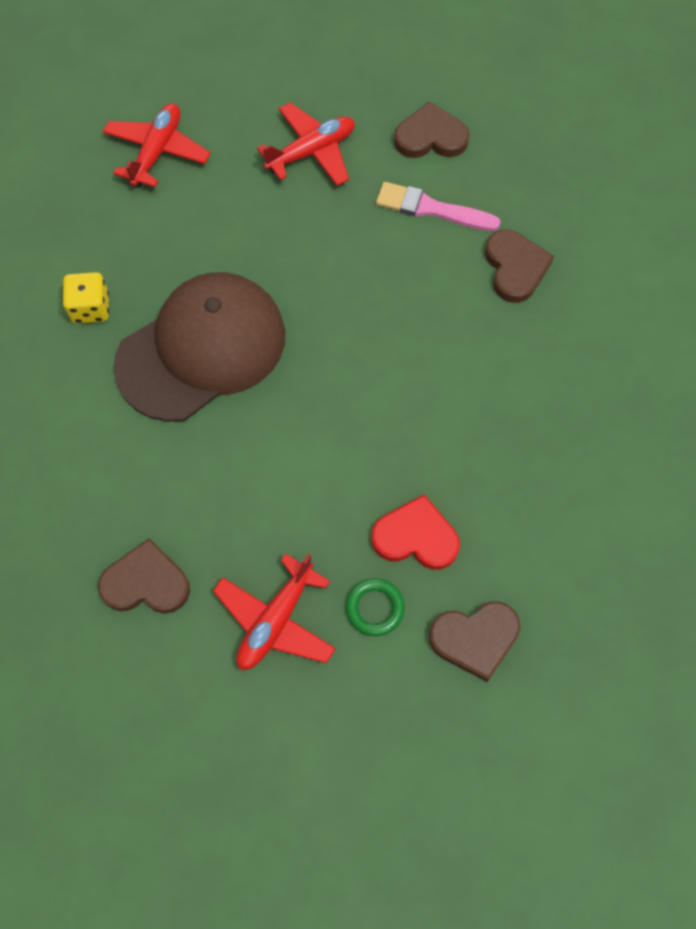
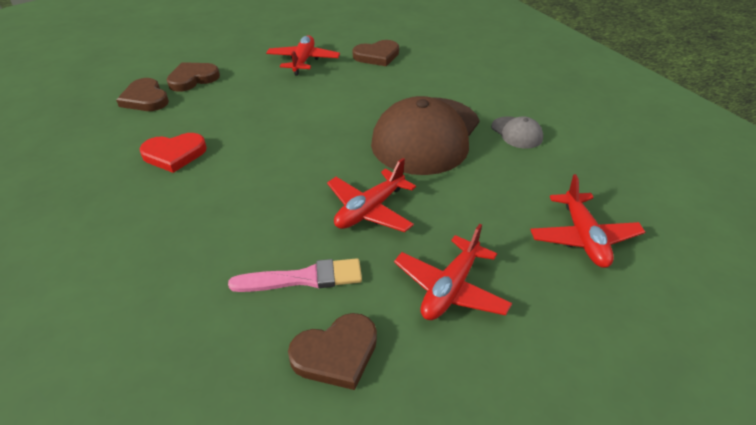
camera: 155 degrees right, 25 degrees down
(91, 308) = (516, 133): yellow dice -> grey cap
(334, 260) = (369, 210): none -> red plane
(375, 608) = (253, 75): green ring -> none
(416, 537) = (239, 100): red heart -> red heart (174, 154)
(515, 268) = (204, 256): brown heart -> brown heart (145, 99)

